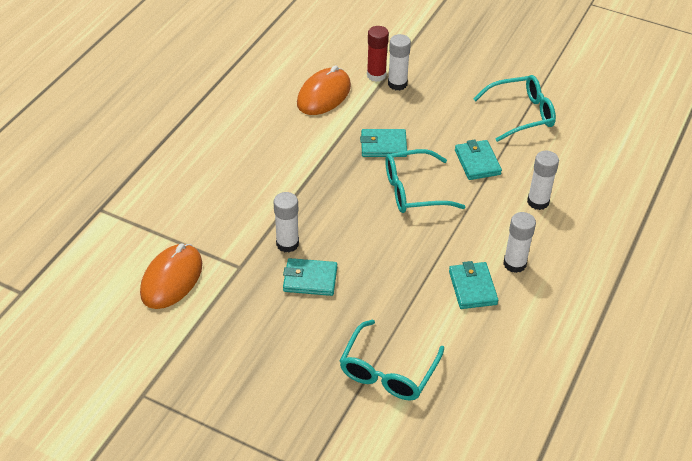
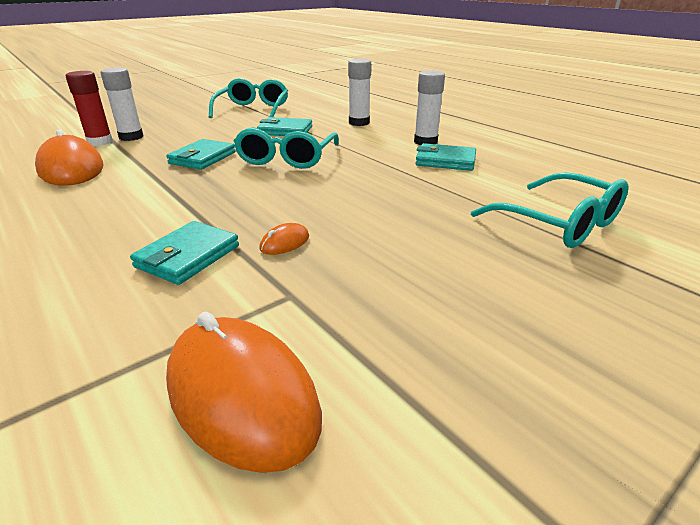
camera: 65 degrees left, 15 degrees down
(287, 244) = (284, 243): white glue stick -> orange mouse
(310, 279) = (368, 240): turquoise wallet -> turquoise wallet (188, 256)

